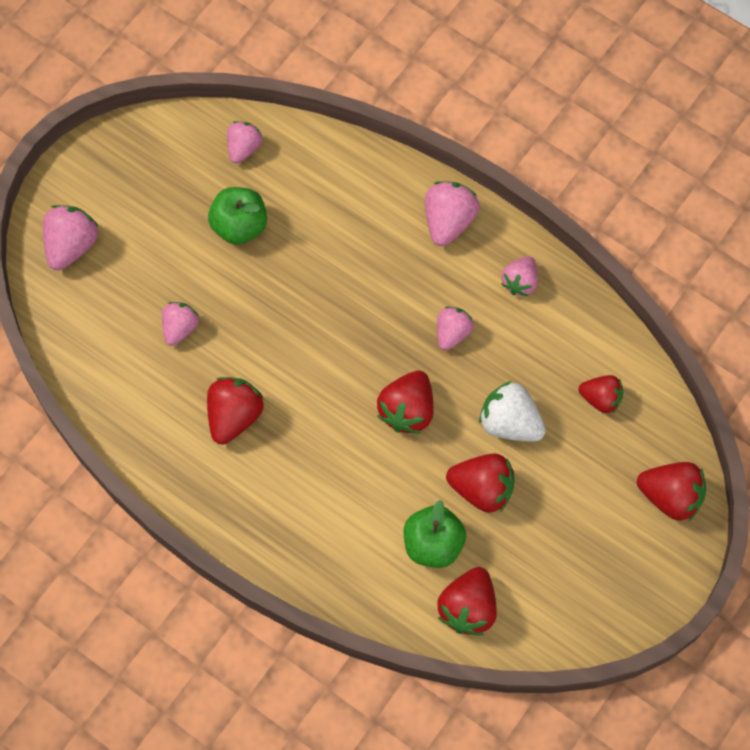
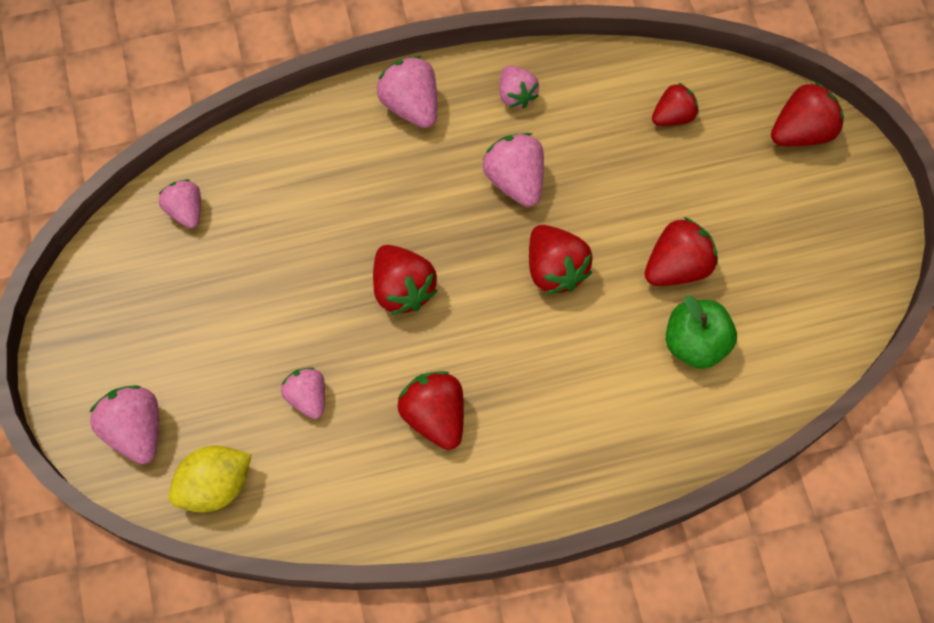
camera: 50 degrees left, 0 degrees up
(75, 322) = (215, 485): none -> yellow lemon
(239, 226) = (257, 271): green apple -> none
(452, 333) = (515, 180): pink strawberry -> pink strawberry, size x1.50
(468, 608) = (776, 360): red strawberry -> red strawberry (402, 289)
(510, 423) = (635, 199): white strawberry -> none

